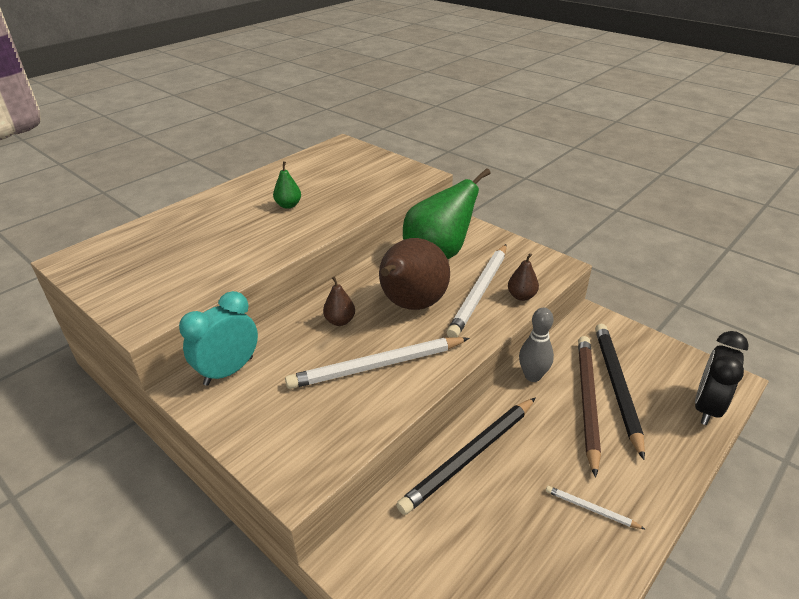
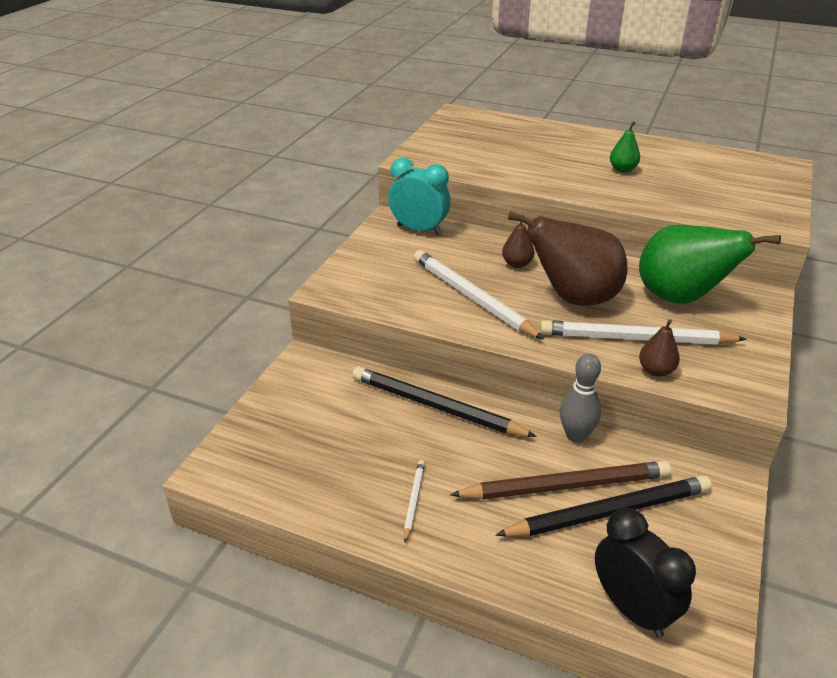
camera: 70 degrees right, 0 degrees up
(706, 407) = (631, 609): black clock -> black clock turned 45 degrees clockwise

